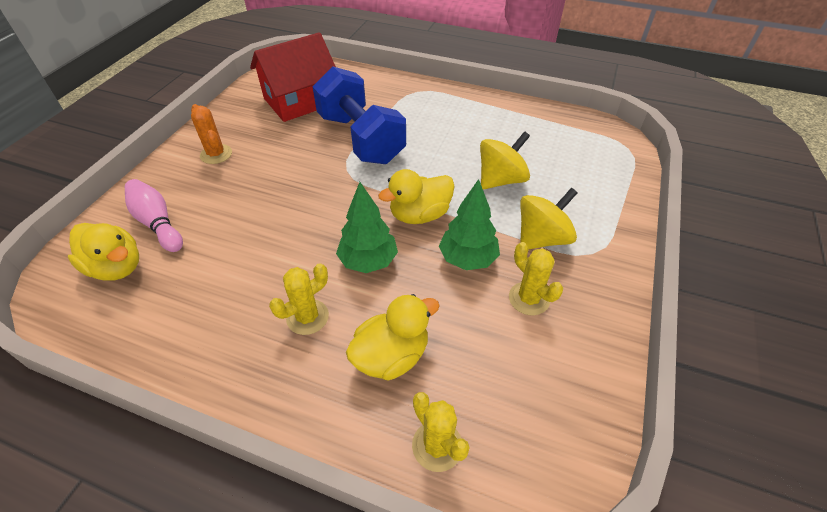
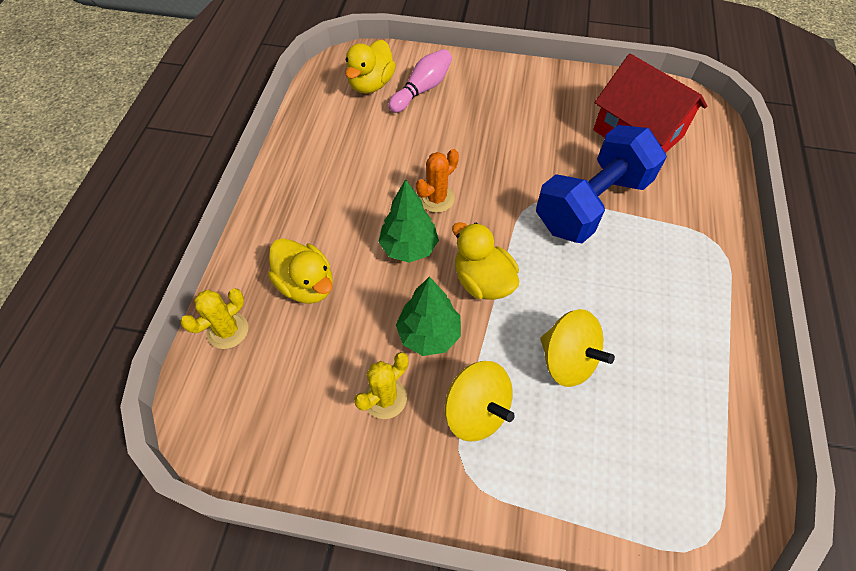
camera: 80 degrees right, 10 degrees up
(216, 154) = (521, 95): orange cactus -> orange cactus (436, 199)
(307, 317) = (339, 216): yellow cactus -> none

